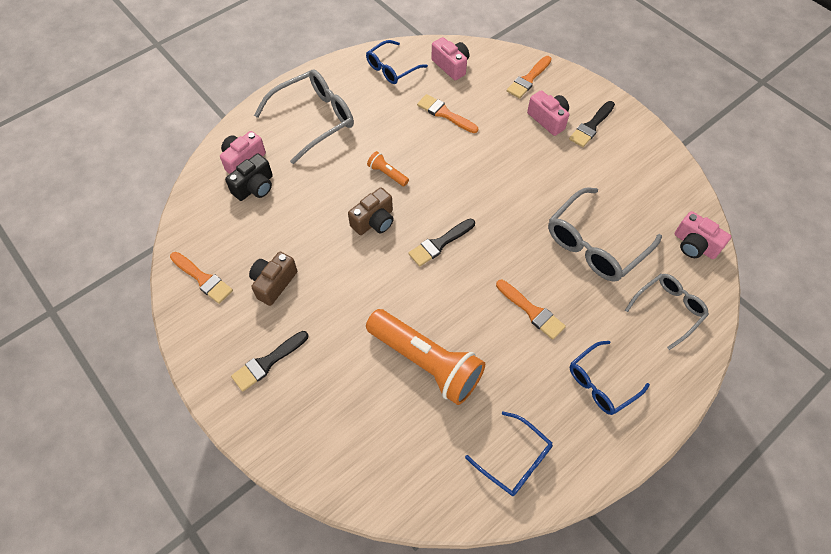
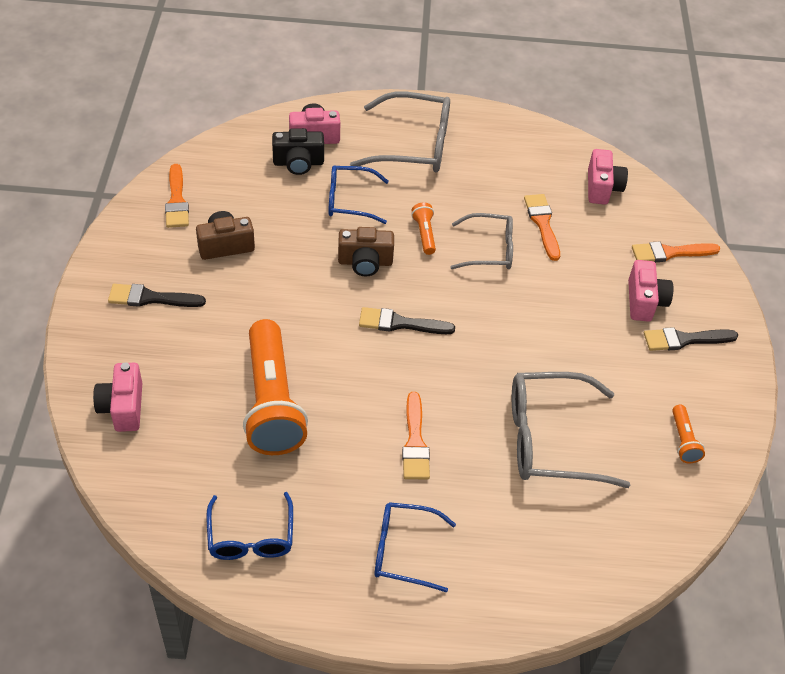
camera: 40 degrees right, 10 degrees down
(391, 68) = (539, 152): blue glasses -> blue glasses (349, 201)
(654, 186) = (683, 440): none -> orange flashlight
(668, 309) = (552, 552): grey glasses -> grey glasses (489, 250)
(694, 245) = (658, 524): pink camera -> pink camera (123, 407)

